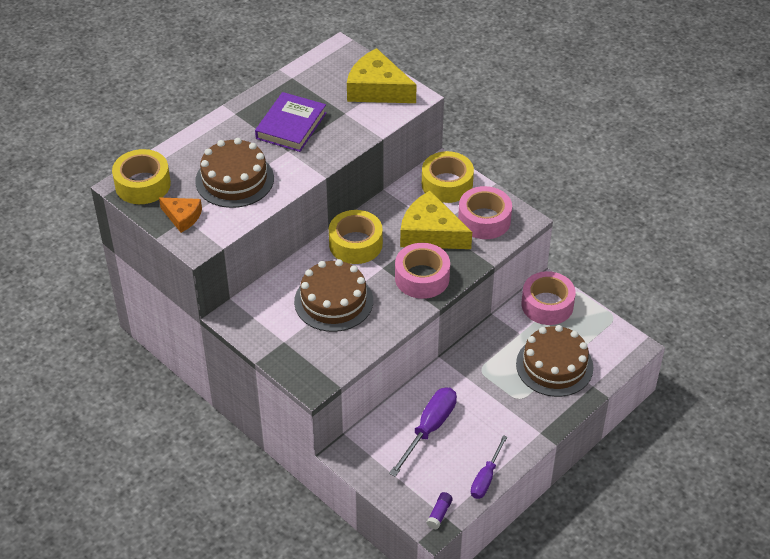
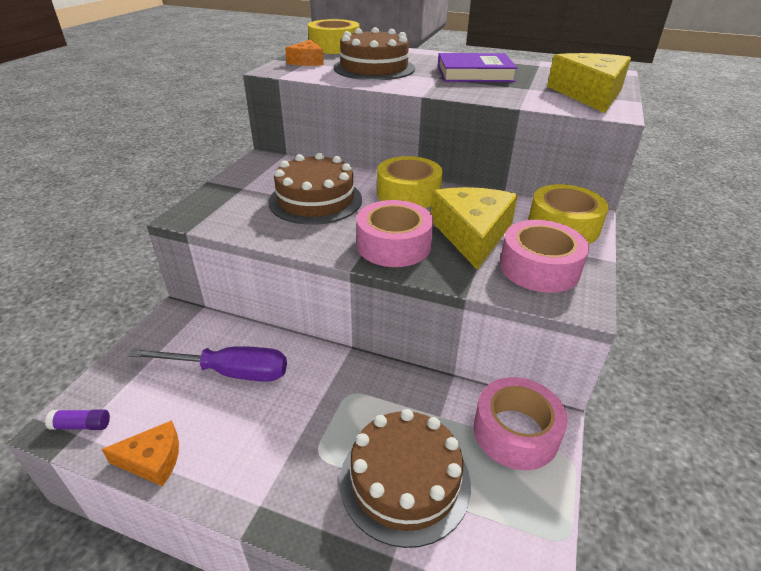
camera: 65 degrees right, 10 degrees down
(486, 478) = (153, 460): purple screwdriver -> orange cheese

